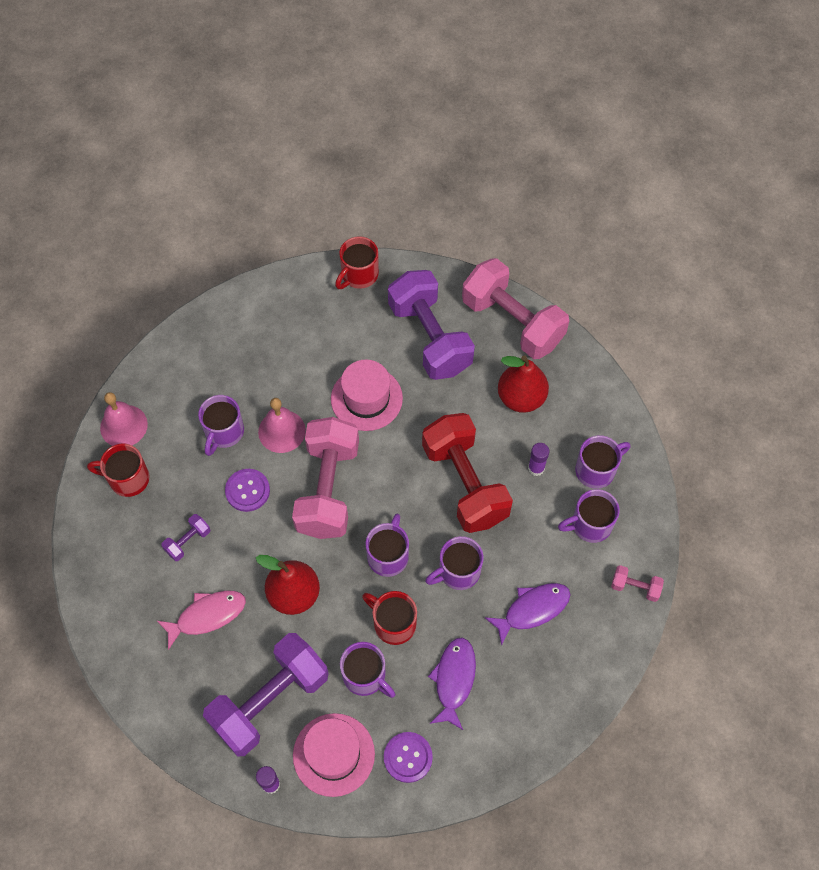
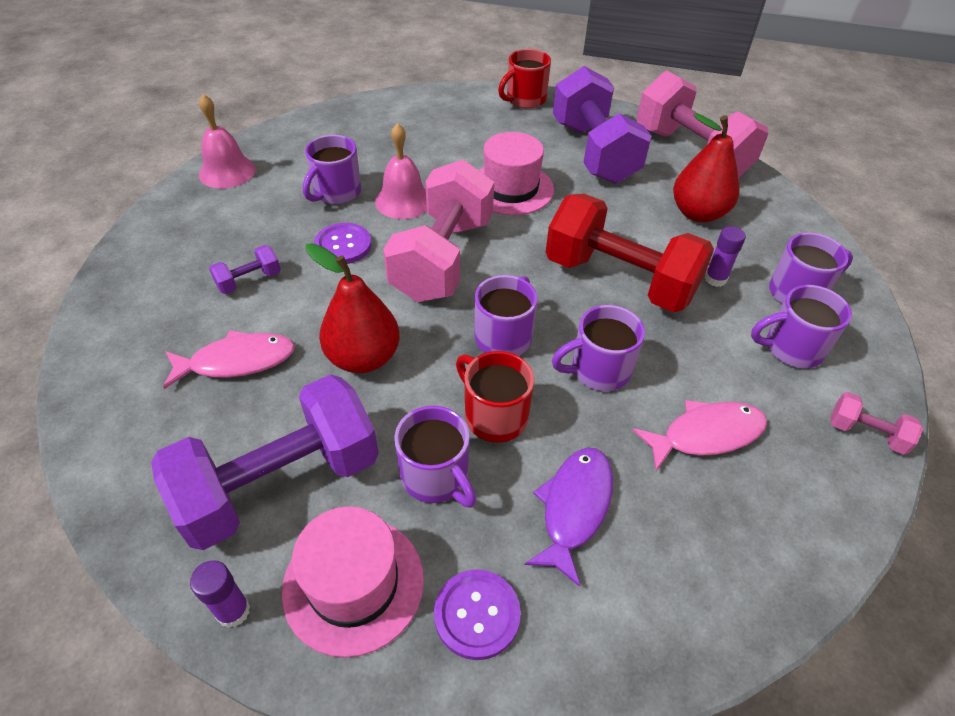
camera: 10 degrees right, 15 degrees down
(127, 479) = (207, 214): red mug -> none
(465, 483) = (619, 279): red dumbbell -> red dumbbell turned 45 degrees counterclockwise
(532, 610) = (706, 435): purple fish -> pink fish

